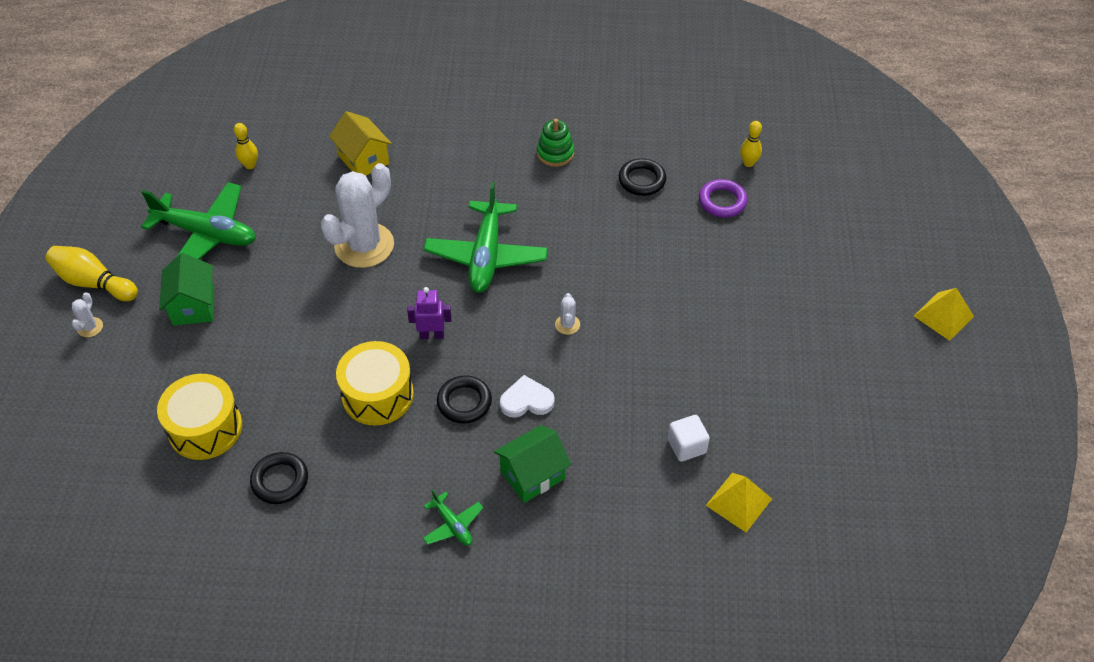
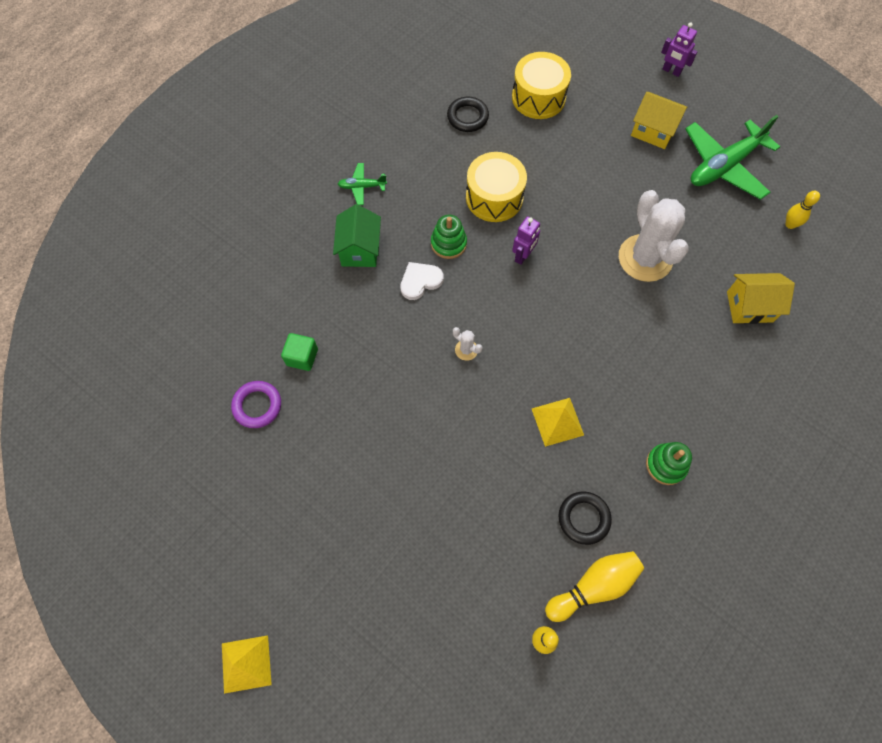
camera: 125 degrees right, 15 degrees up
(90, 327) = (671, 71): white cactus -> purple robot
(94, 283) = (714, 86): yellow bowling pin -> yellow bowling pin (593, 586)
(193, 306) = (653, 131): green house -> yellow house
(464, 402) = (448, 243): black ring -> green stacking toy
(486, 255) = (577, 335): green plane -> none
(526, 400) = (420, 281): white heart -> white heart turned 150 degrees counterclockwise
(686, 446) = (302, 357): white cube -> green cube
(722, 201) = (510, 572): purple ring -> purple ring (257, 406)
(739, 502) = (235, 359): yellow pyramid -> yellow pyramid (557, 422)

